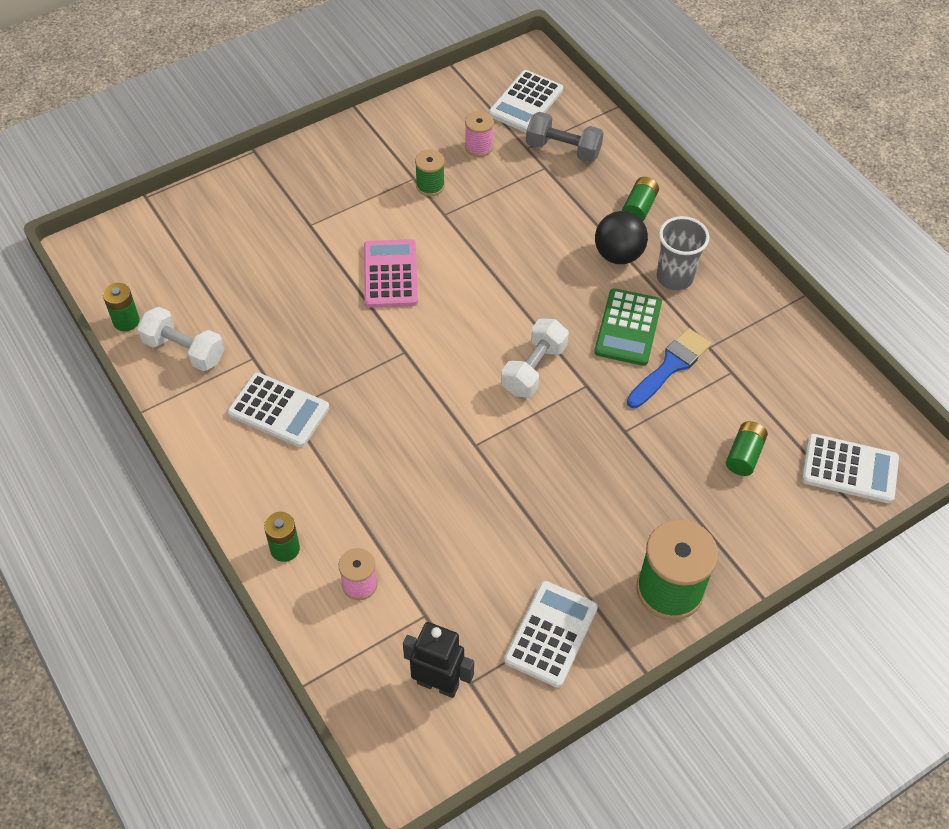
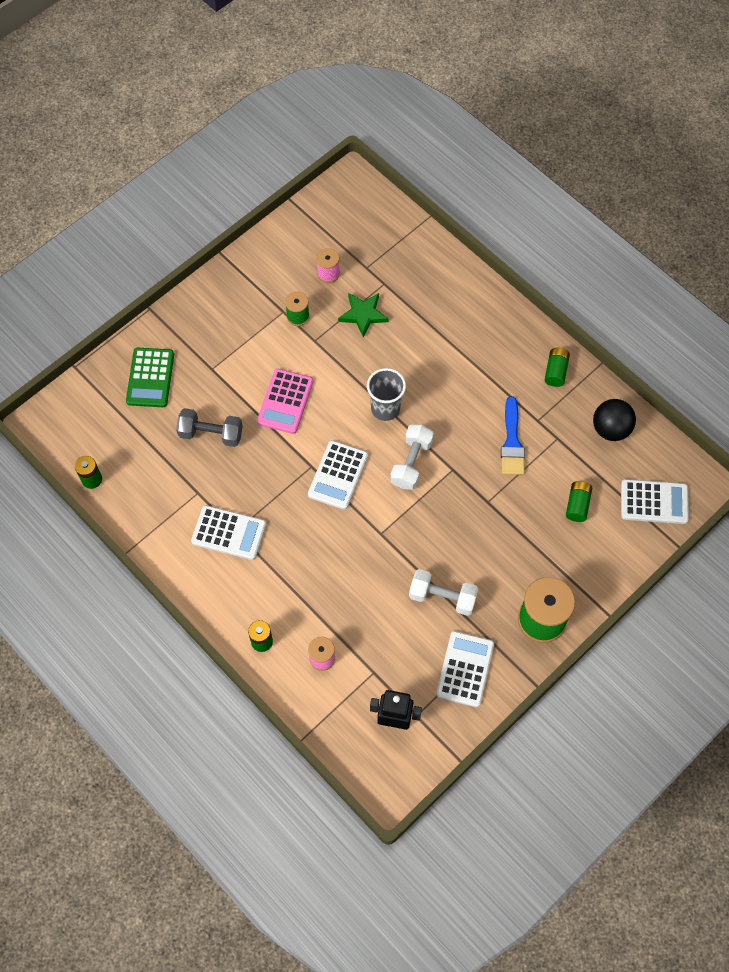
camera: 10 degrees left, 10 degrees up
(184, 350) = (144, 496): white dumbbell -> white dumbbell (442, 597)
(390, 274) = (285, 401): pink calculator -> pink calculator turned 150 degrees counterclockwise
(511, 196) = (363, 315): none -> green star
(525, 102) = (357, 224): white calculator -> white calculator (338, 475)
(563, 149) = (395, 264): grey dumbbell -> grey dumbbell (211, 434)
(618, 255) = (456, 353): black ball -> black ball (610, 429)
(628, 328) = (475, 415): green calculator -> green calculator (150, 378)
(639, 208) = (464, 307): green battery -> green battery (555, 371)
(670, 366) = (512, 442): blue brush -> blue brush turned 150 degrees clockwise
(674, 277) = (502, 365): grey cup -> grey cup (385, 408)

